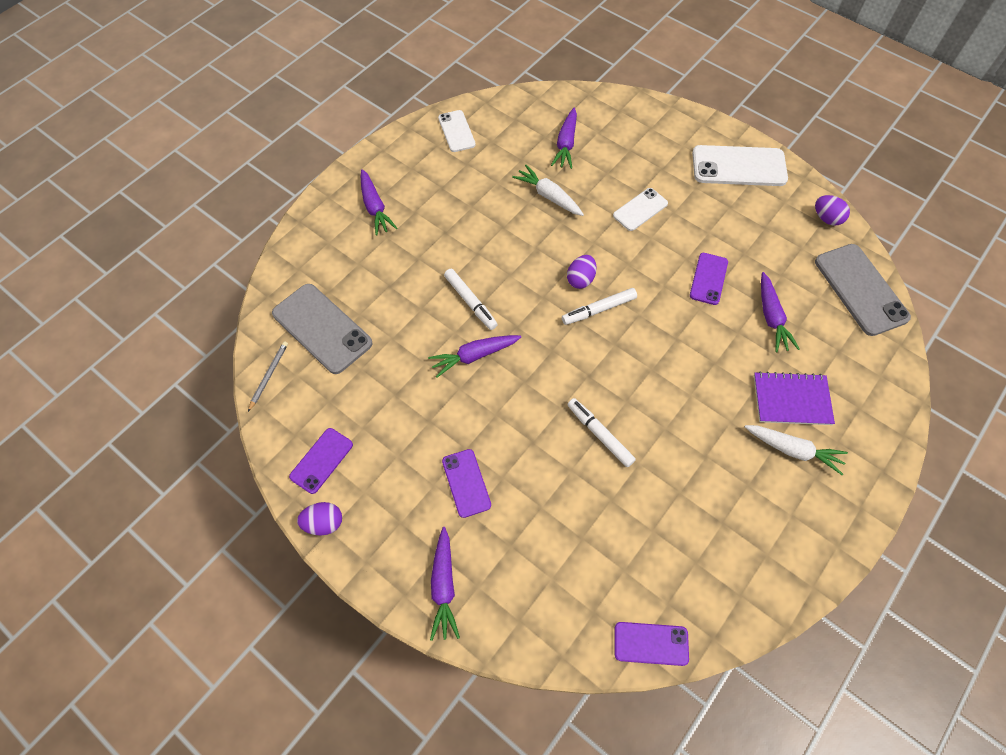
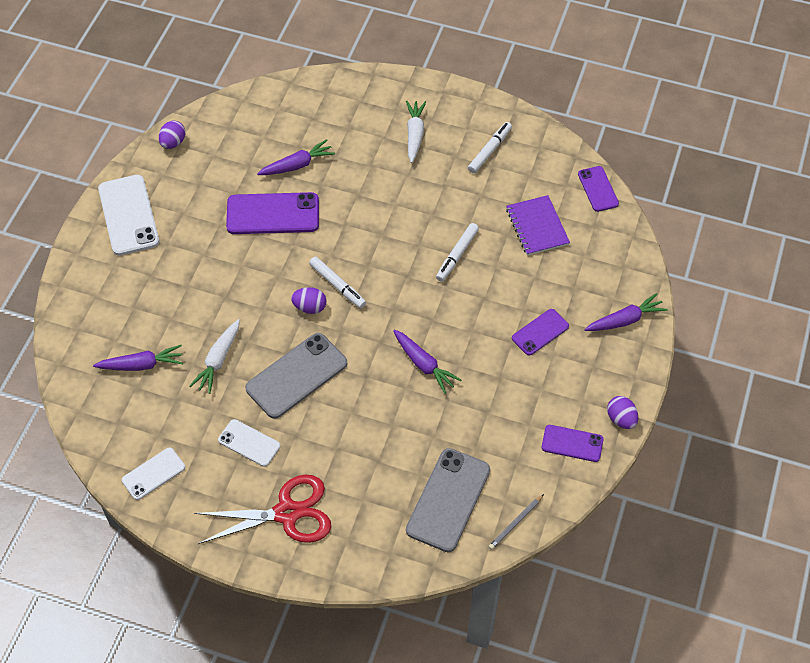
camera: 110 degrees left, 5 degrees down
(269, 376) = (515, 523): grey pencil -> grey pencil turned 45 degrees counterclockwise
(375, 207) = (287, 513): purple carrot -> red scissors
(470, 302) = (369, 386): white marker -> white marker (489, 150)
(640, 209) = (210, 281): white phone -> white phone (249, 443)
(708, 279) = (273, 214): purple phone -> purple phone, size x1.73
(791, 399) = (371, 141): purple notebook -> purple notebook (537, 226)
(860, 289) = (245, 112): grey phone -> grey phone (296, 376)

